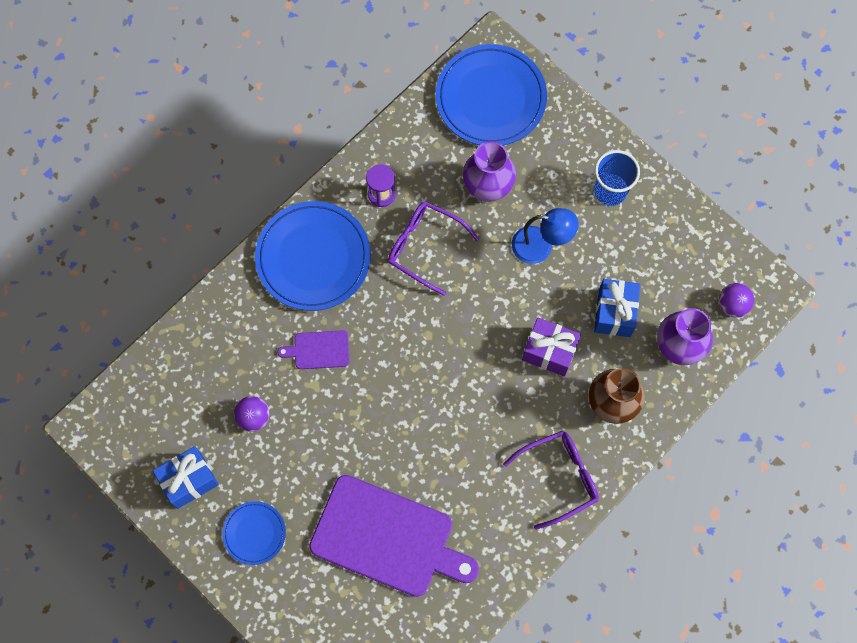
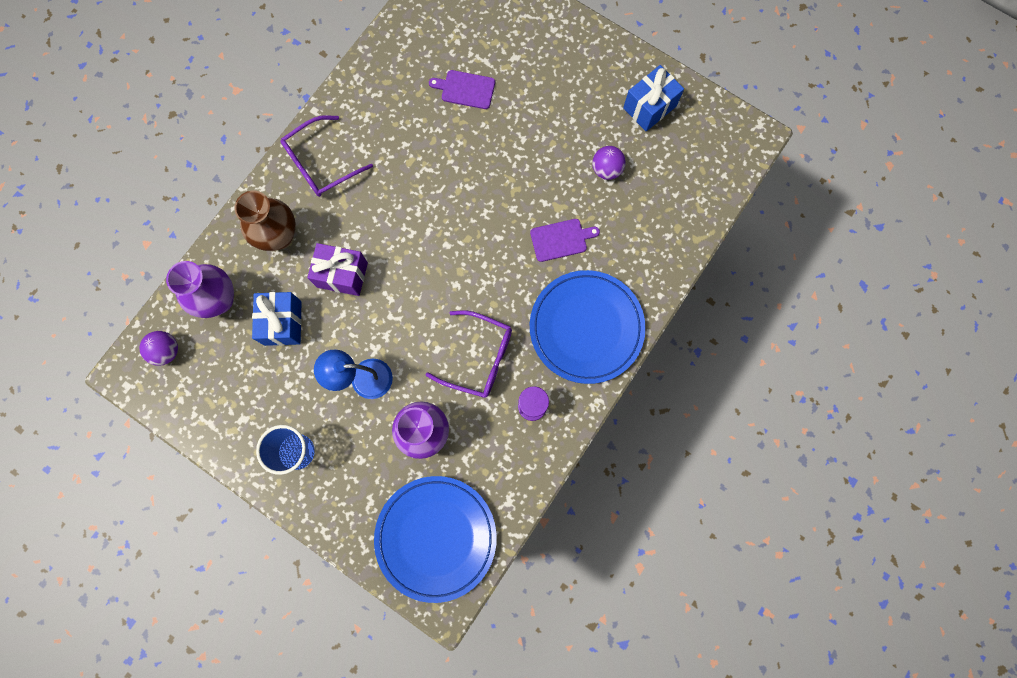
camera: 170 degrees right, 5 degrees up
(254, 533) = (581, 75): blue plate -> none
(387, 538) = (465, 89): purple cutting board -> purple cutting board, size x0.44

